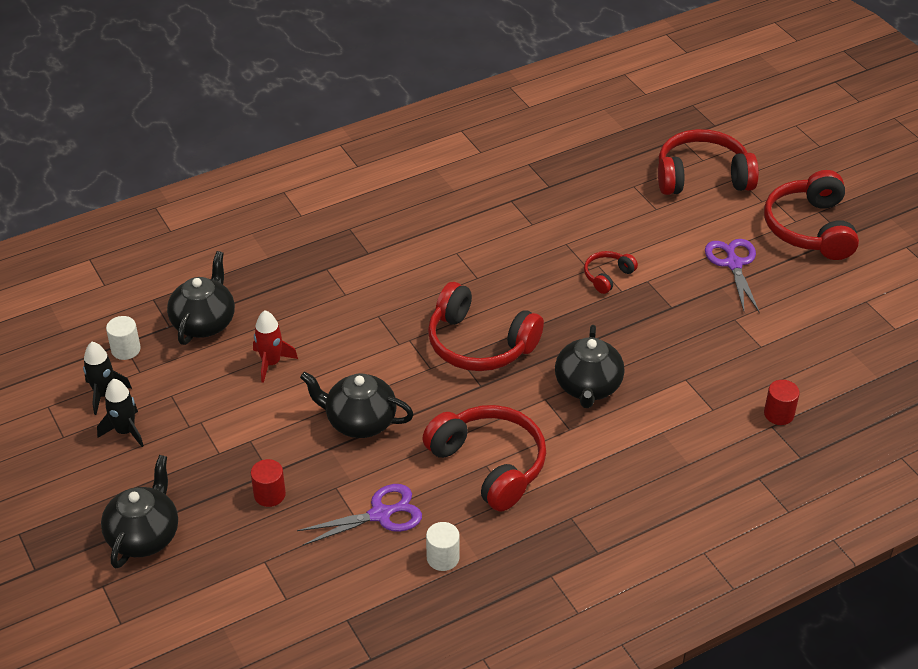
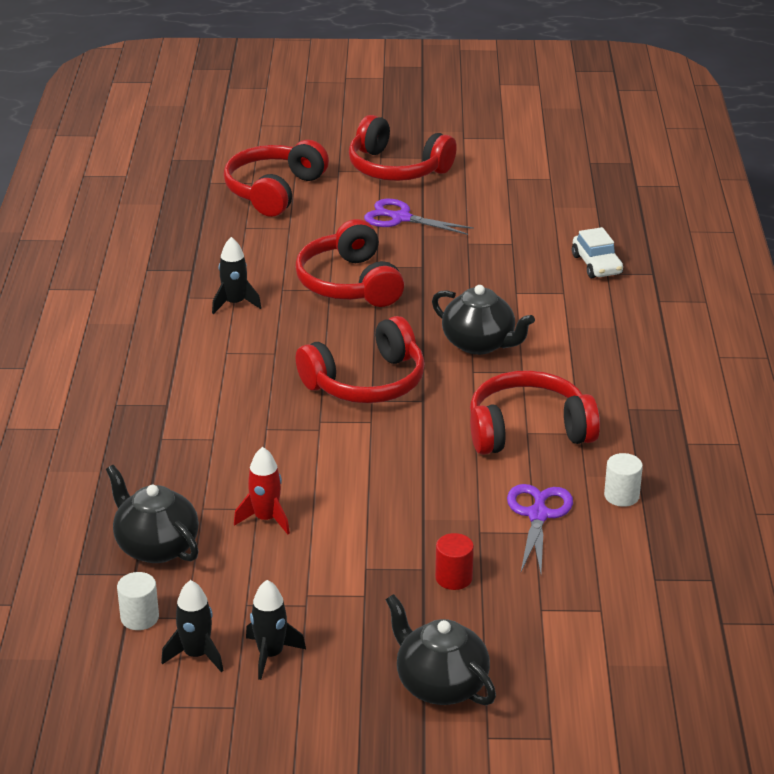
camera: 60 degrees left, 10 degrees down
(359, 421) = (404, 488): black teapot -> none
(524, 228) = (235, 303): none -> black rocket
(607, 276) = (349, 283): red headphones -> red headphones, size x2.04
(779, 414) = (597, 265): red cylinder -> white car

